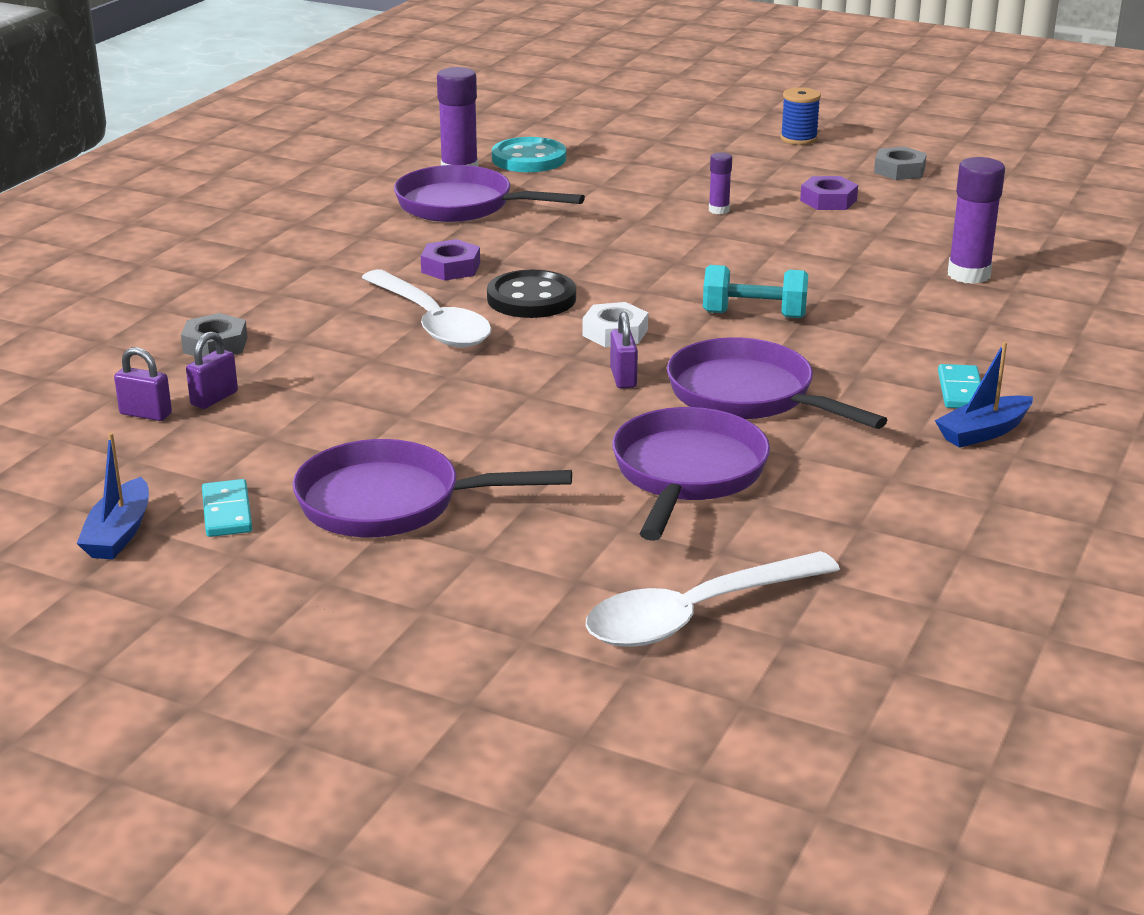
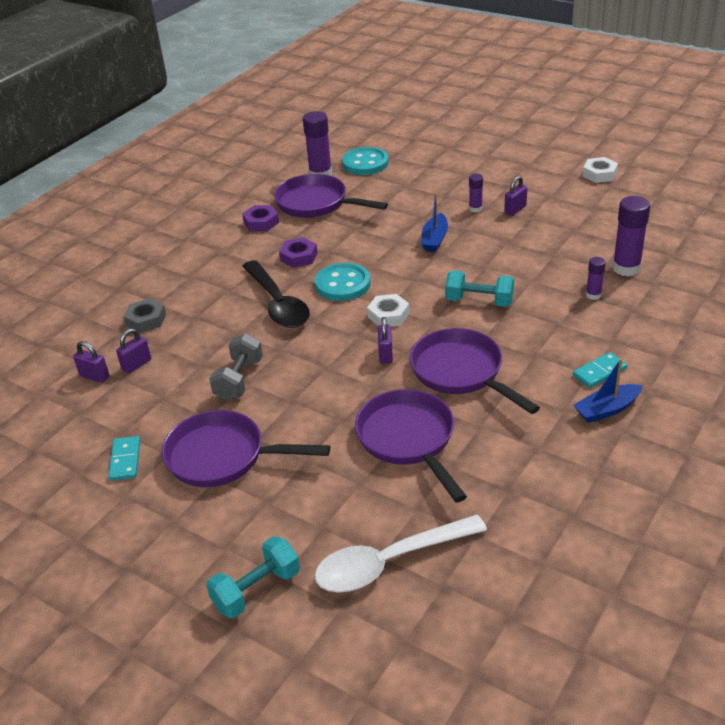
camera: 10 degrees right, 10 degrees up
(119, 533) = (60, 475): blue boat -> blue boat (434, 239)
(392, 412) = (239, 380): none -> grey dumbbell
(431, 322) = (277, 303): white spoon -> black spoon
(490, 656) = (256, 590): none -> turquoise dumbbell
(531, 298) = (343, 284): black button -> turquoise button
(687, 474) = (408, 440): purple pan -> purple pan turned 45 degrees counterclockwise
(781, 211) = (515, 209): none -> purple padlock
(798, 139) = (539, 146): blue spool -> none
(828, 200) = (547, 200): purple nut -> purple nut (261, 222)
(899, 170) = (599, 174): grey nut -> white nut
(927, 305) = (593, 295): none -> purple glue stick
(960, 390) = (599, 372): turquoise domino -> turquoise domino turned 45 degrees clockwise

